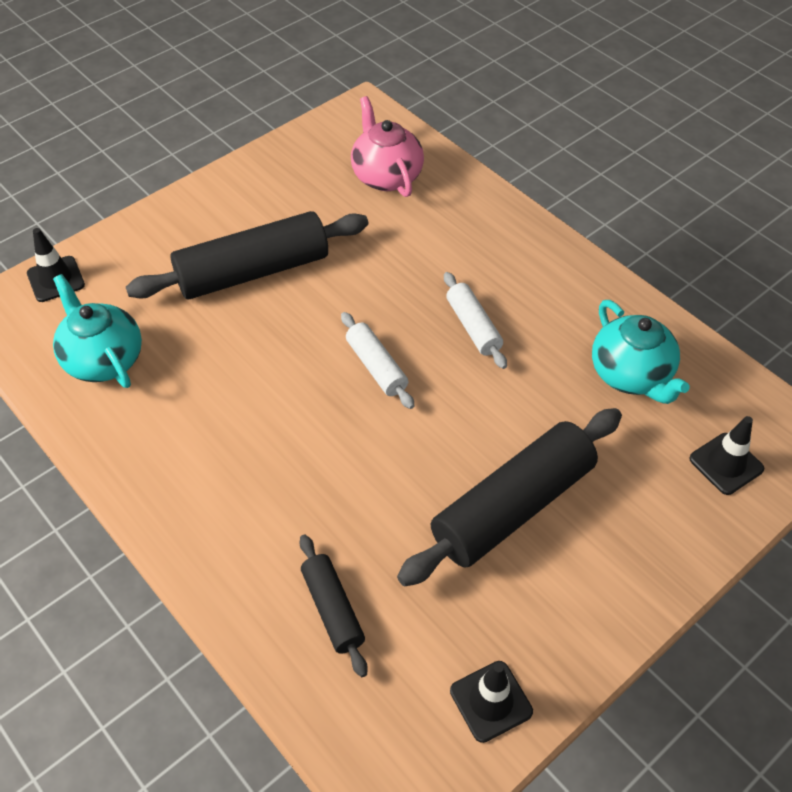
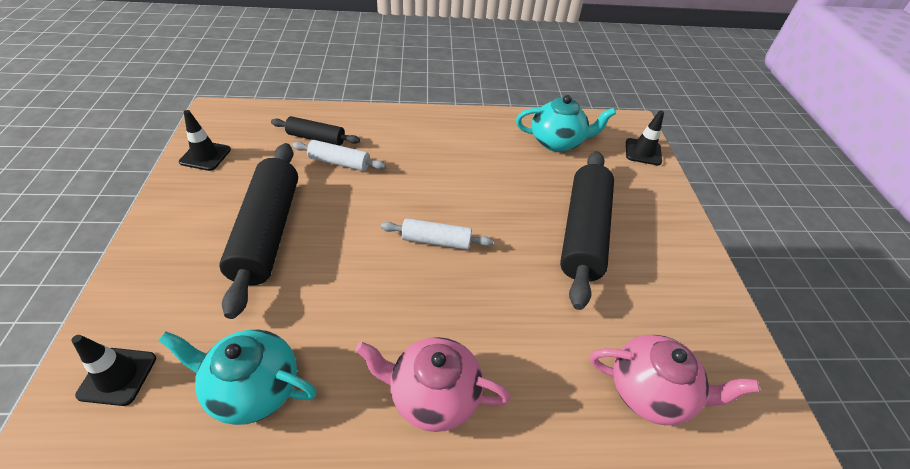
camera: 125 degrees right, 5 degrees down
(473, 327) = (413, 318): white rolling pin -> white rolling pin (339, 162)
(517, 277) = (433, 395): none -> pink teapot

